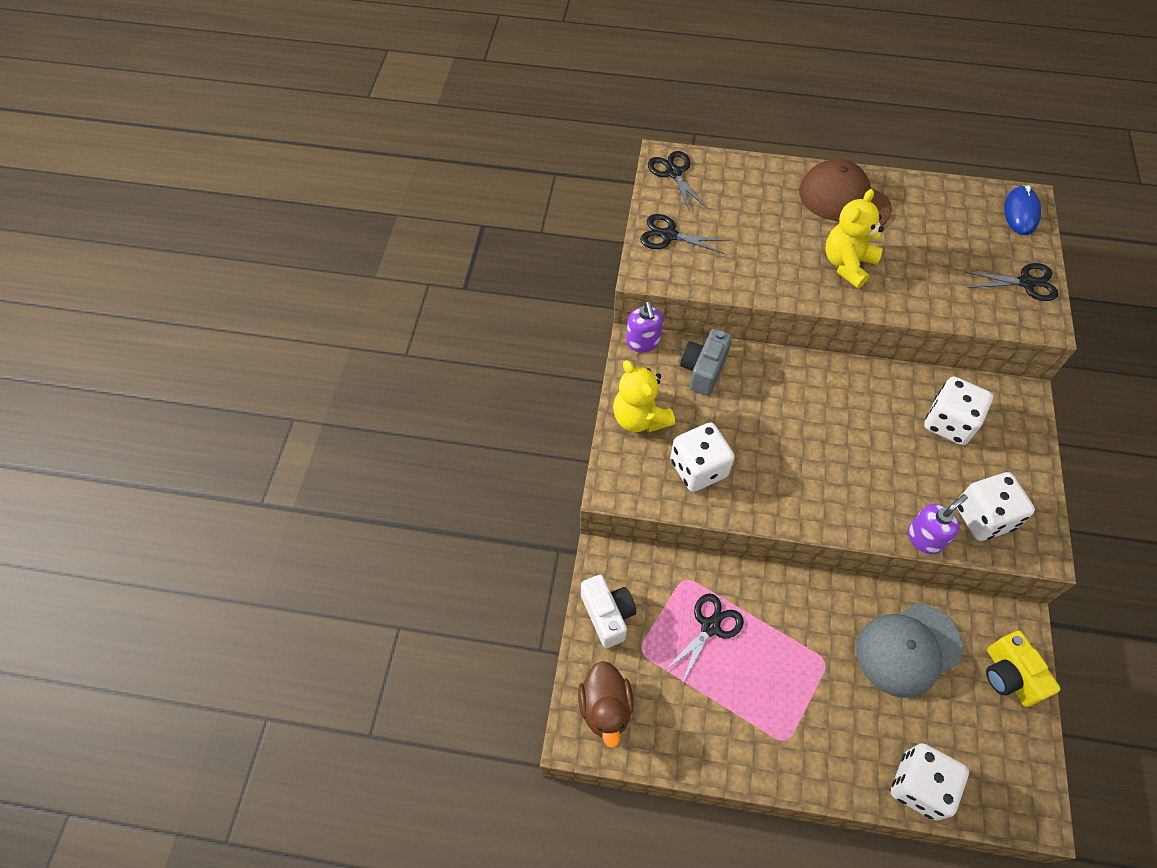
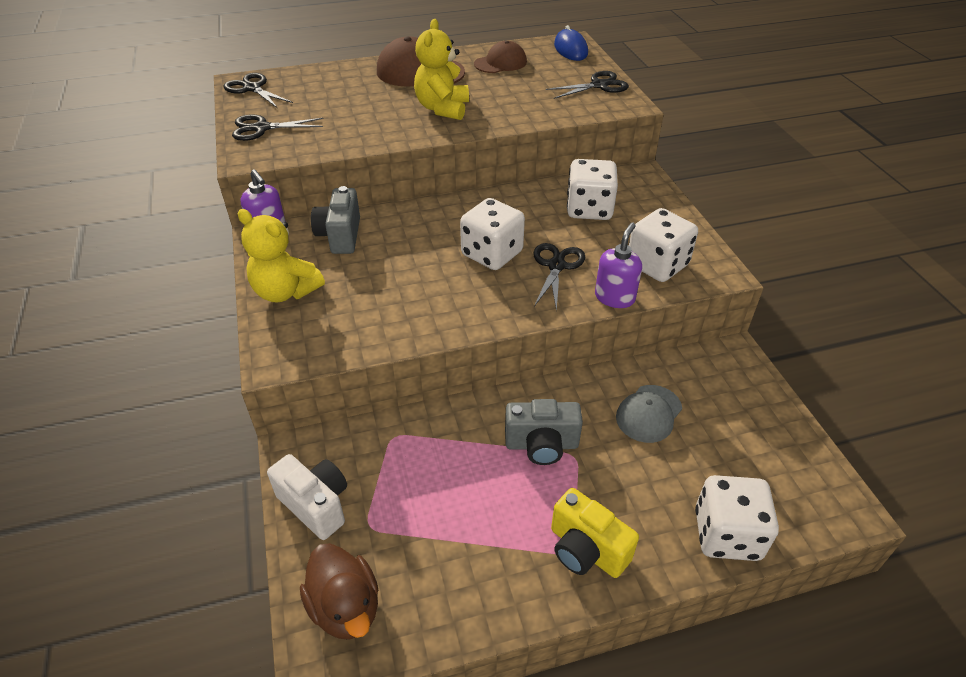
camera: 25 degrees left, 15 degrees down
(698, 468) = (365, 313): white dice -> white dice (492, 254)
(710, 626) = (439, 471): black scissors -> black scissors (556, 266)
(802, 639) = (541, 445): none -> grey camera
(908, 649) = (648, 414): grey cap -> grey cap, size x0.63
(934, 212) = (500, 63): none -> brown cap
(1008, 676) = (750, 400): yellow camera -> yellow camera (586, 550)

